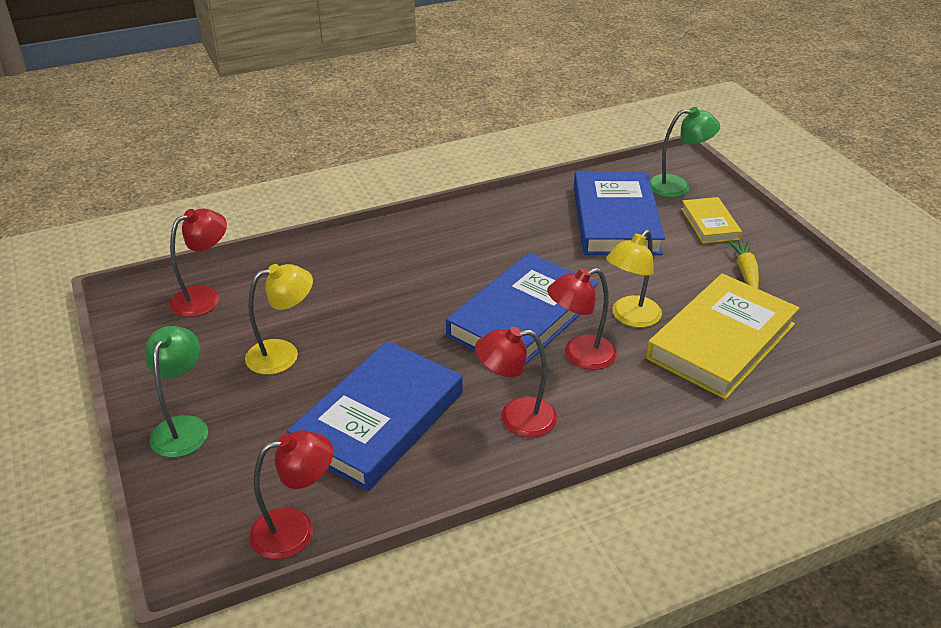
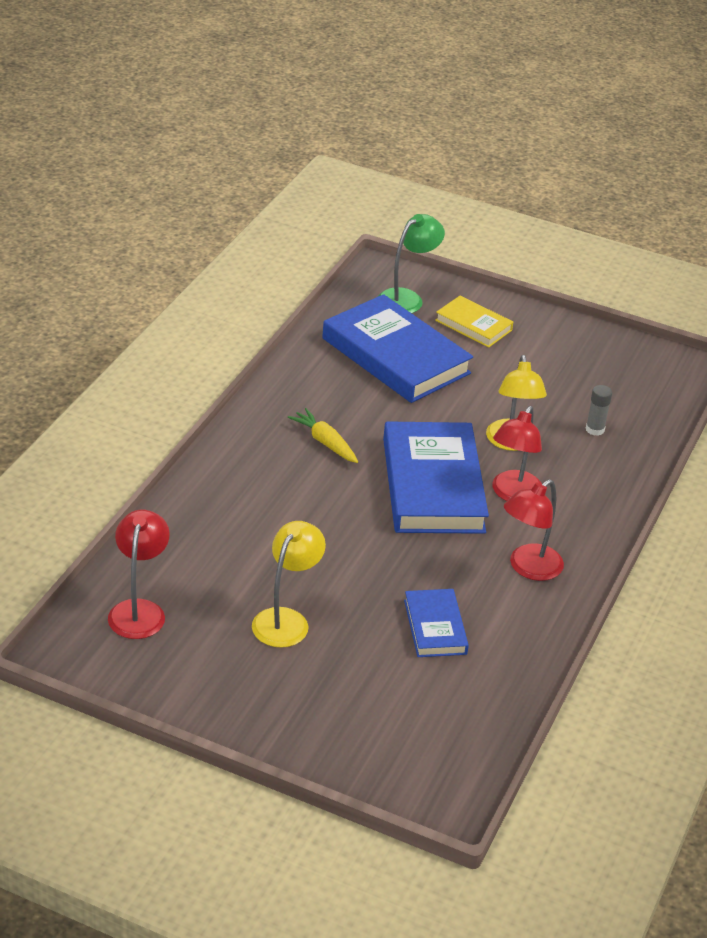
camera: 45 degrees left, 0 degrees up
(183, 427) = (293, 722): green lamp -> none
(296, 529) = (485, 737): red lamp -> none
(379, 420) = (435, 627): blue book -> blue book, size x0.51
(721, 341) = (595, 429): yellow book -> grey glue stick
(745, 272) = (548, 360): yellow carrot -> yellow carrot (325, 442)

